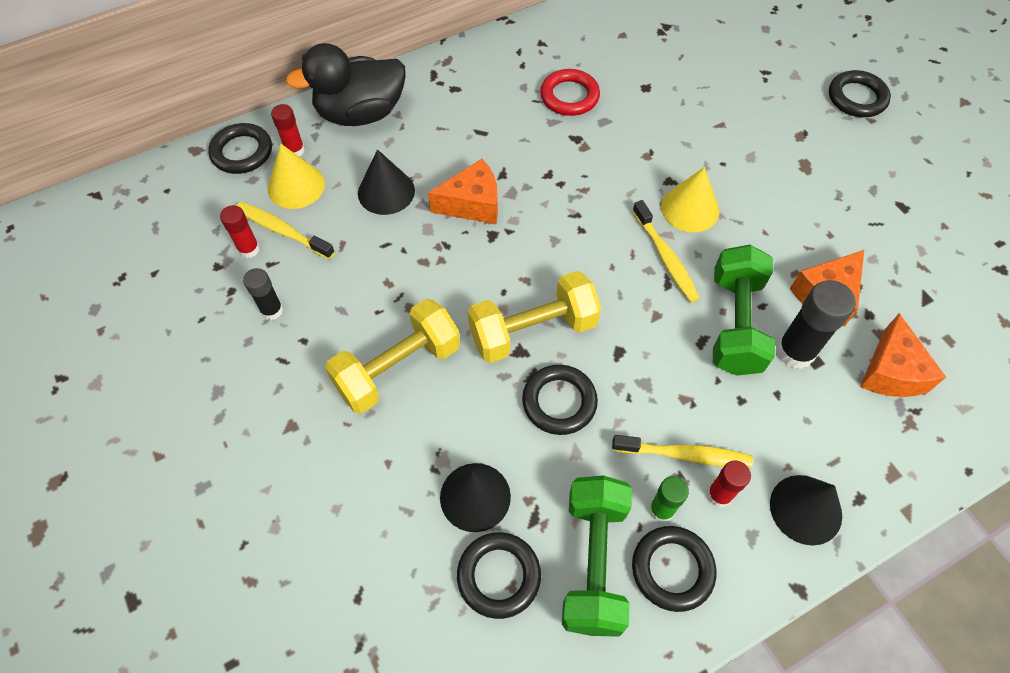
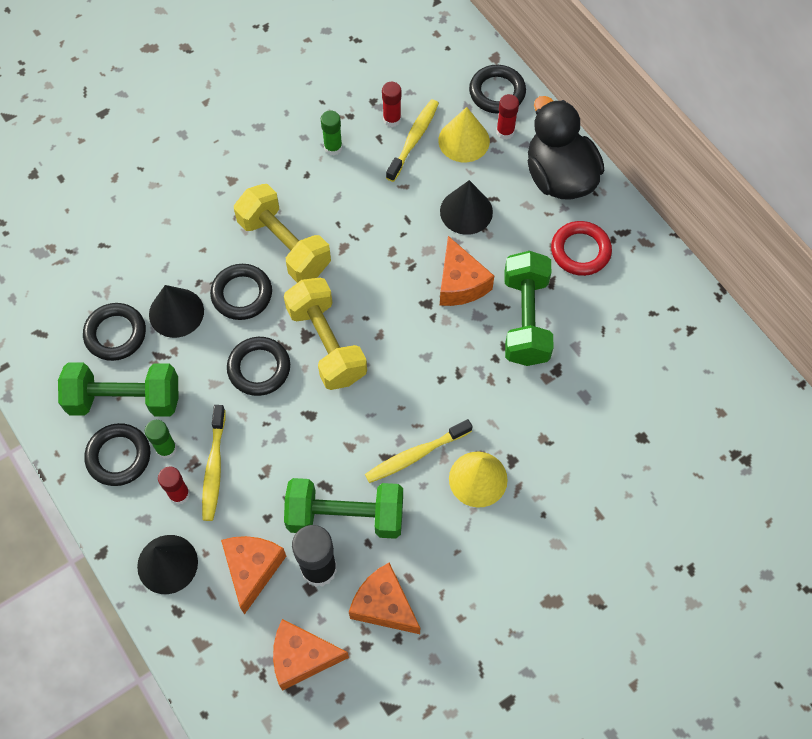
camera: 85 degrees right, 5 degrees up
(272, 310) = (333, 147): black glue stick -> green glue stick
(520, 155) = (525, 319): none -> green dumbbell
(569, 96) = (614, 361): red ring -> red ring (580, 251)
(802, 416) = (252, 569): none -> orange cheese
(856, 98) = (666, 672): black ring -> black ring (242, 294)

